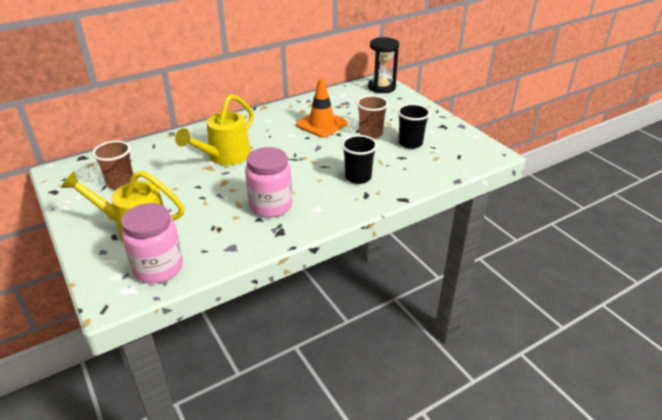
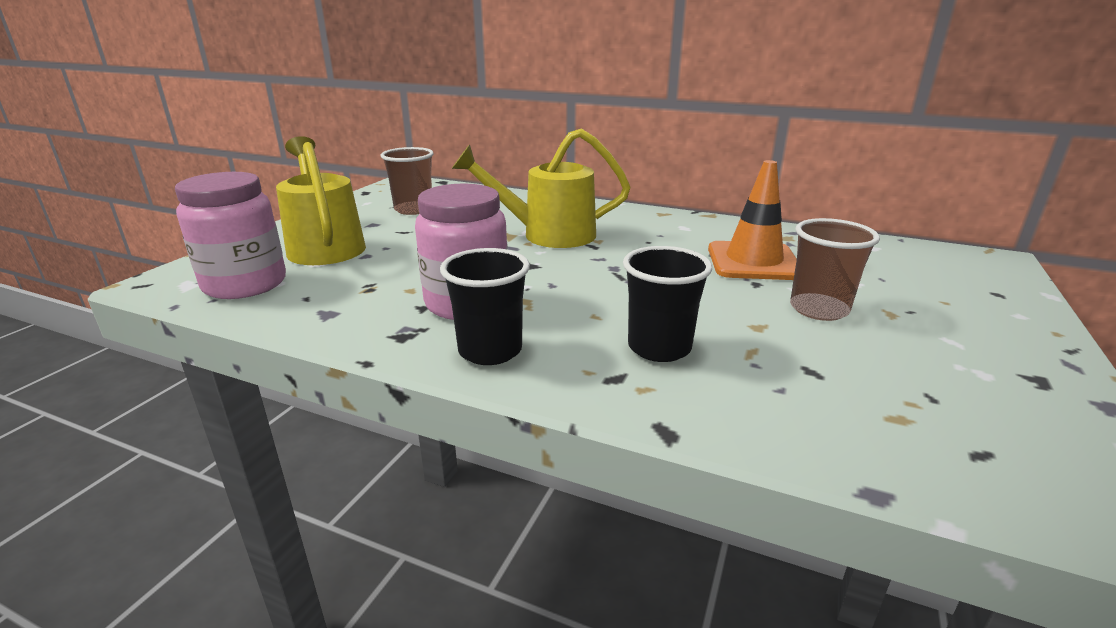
camera: 55 degrees right, 10 degrees down
(381, 87) = (981, 267): black hourglass -> none
(410, 143) = (882, 362): black cup -> black cup (490, 351)

